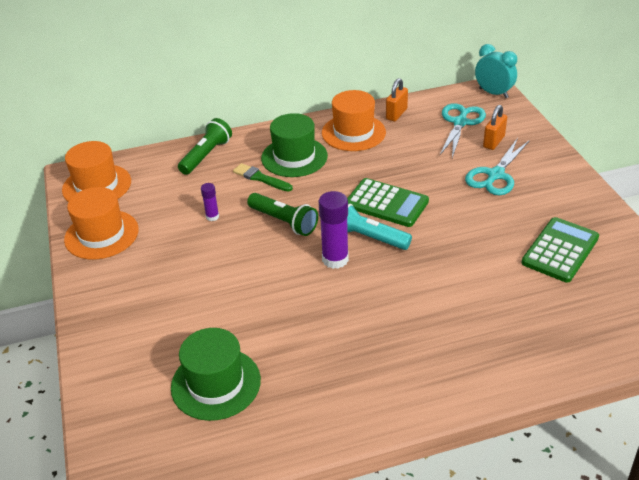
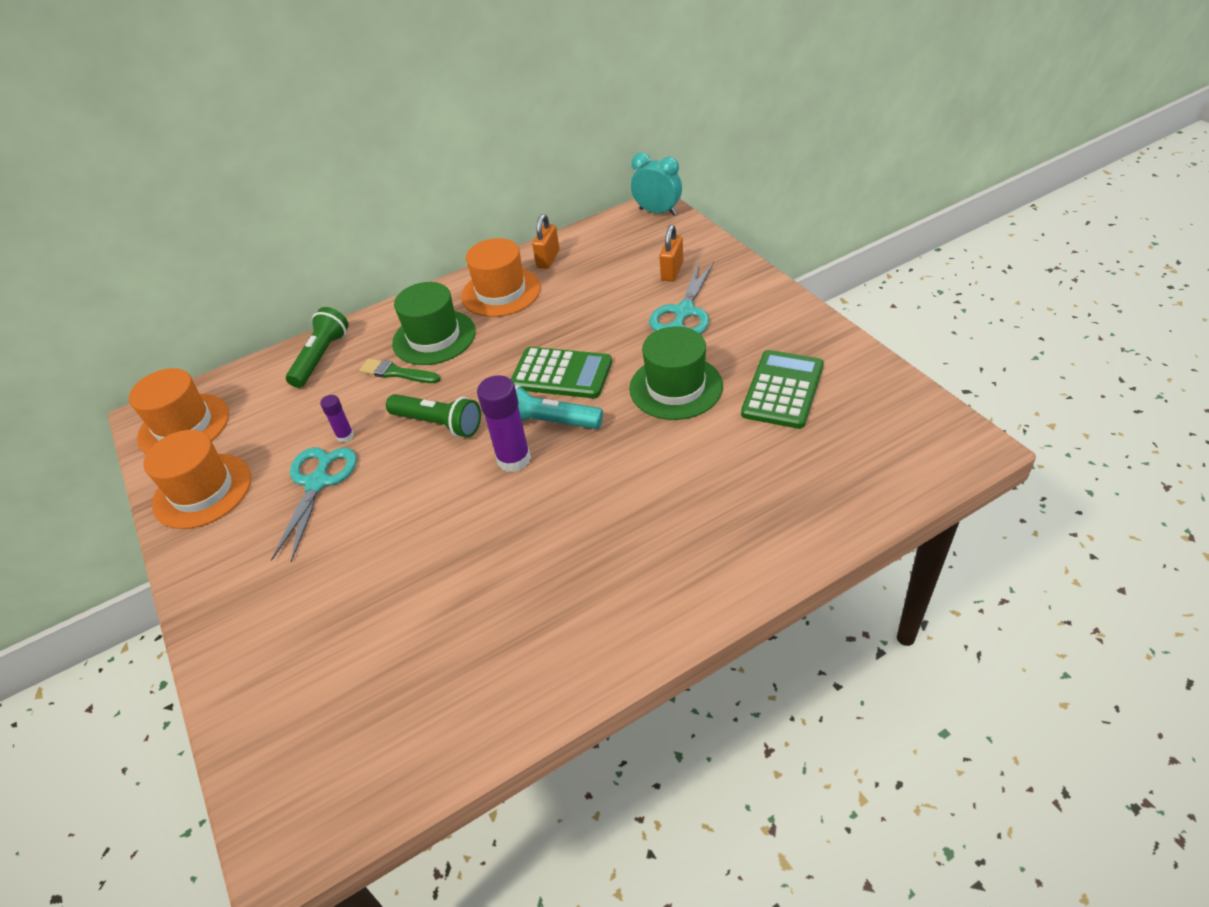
camera: 10 degrees left, 5 degrees up
(216, 383) = (395, 662): green hat -> green hat (676, 387)
(460, 122) = (627, 255): turquoise scissors -> turquoise scissors (318, 483)

